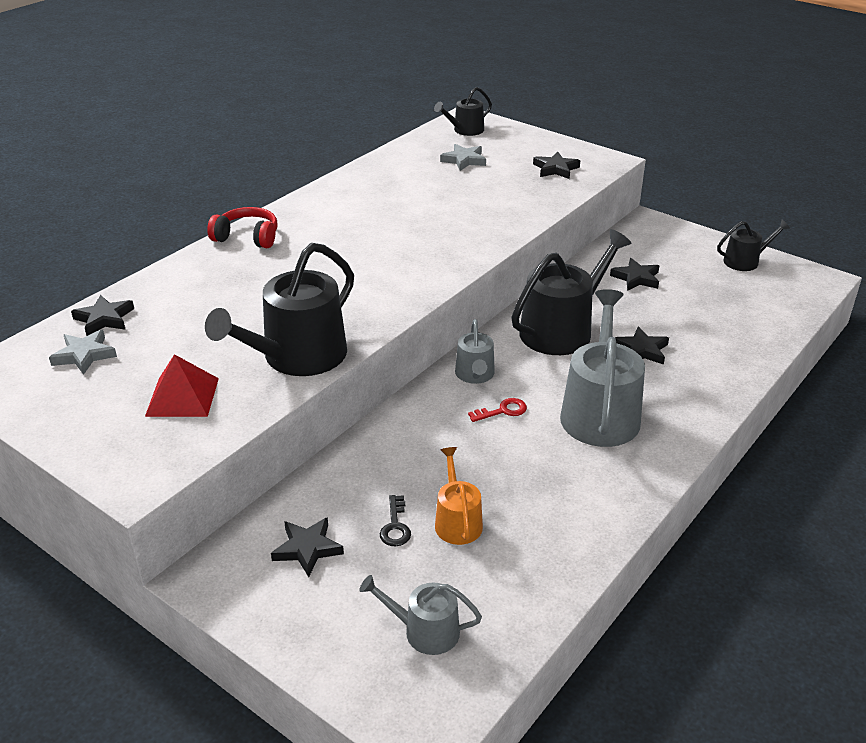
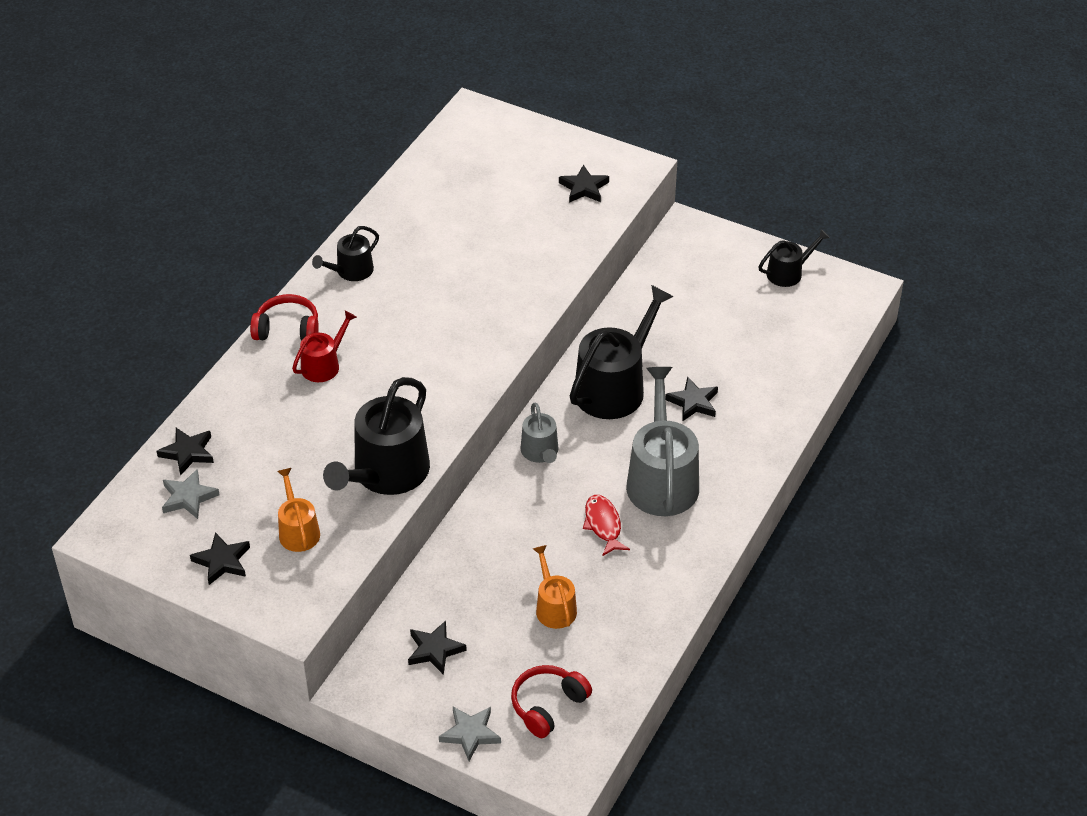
camera: 10 degrees left, 10 degrees up
(182, 397) = (298, 531): red pyramid -> orange watering can
(270, 266) = (324, 365): none -> red watering can
(395, 526) = (503, 619): black key -> none
(424, 631) = (548, 705): grey watering can -> red headphones
(464, 160) = (484, 185): grey star -> grey star (470, 734)
(465, 130) = (475, 134): black watering can -> black watering can (351, 271)
(502, 411) = (573, 490): red key -> none
(529, 446) = (603, 525): none -> red fish
(636, 278) = (680, 310): black star -> black star (222, 561)

